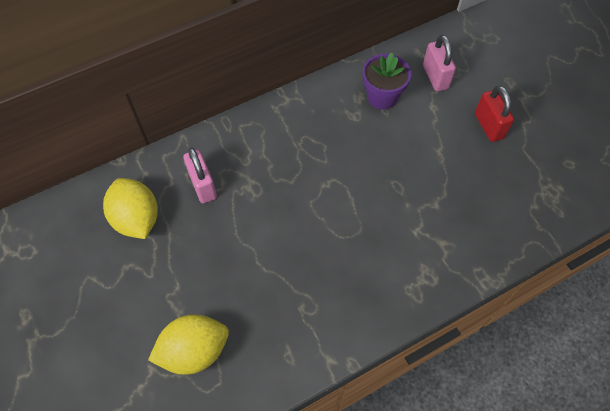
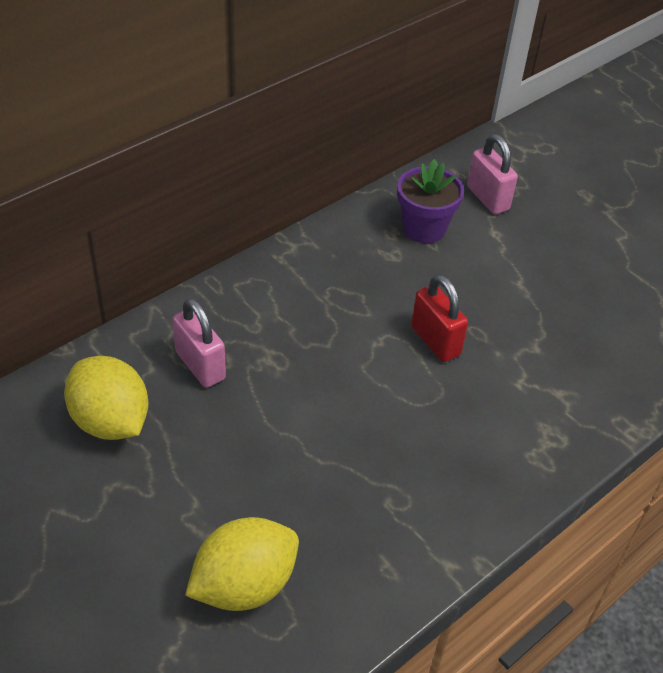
camera: 15 degrees left, 15 degrees down
(488, 126) = (575, 247): red padlock -> red padlock (435, 341)

